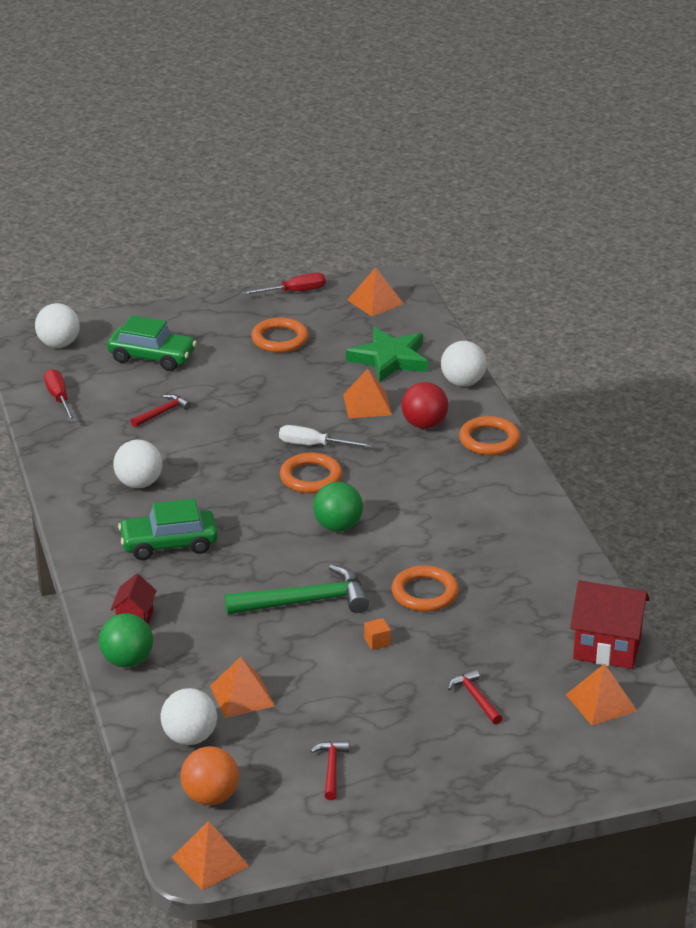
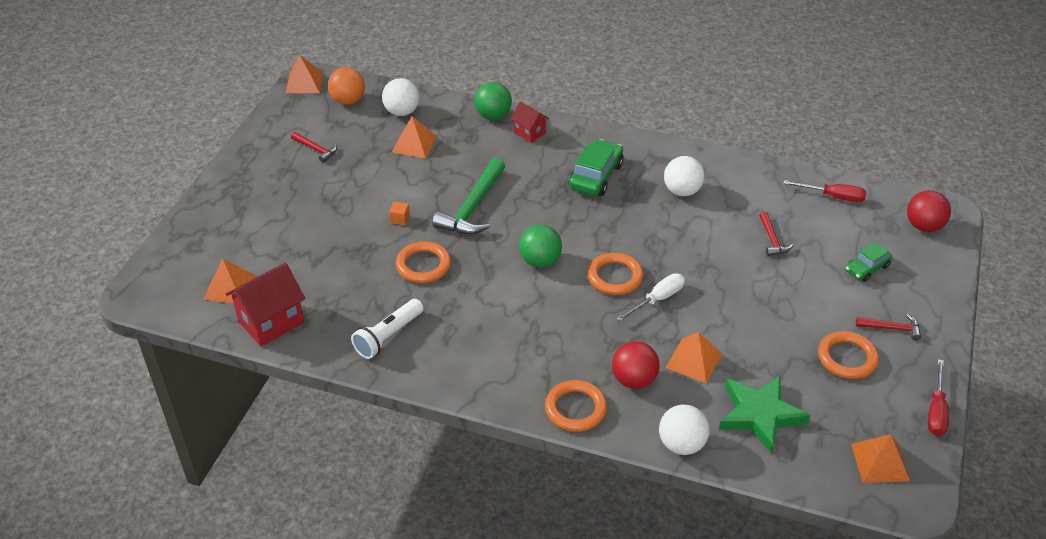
camera: 125 degrees right, 10 degrees up
(58, 344) = (923, 226): white ball -> red ball
(152, 357) = (867, 268): green car -> green car, size x0.62
(475, 698) = (301, 234): red hammer -> red hammer (891, 328)
(535, 569) = (388, 336): none -> white flashlight

